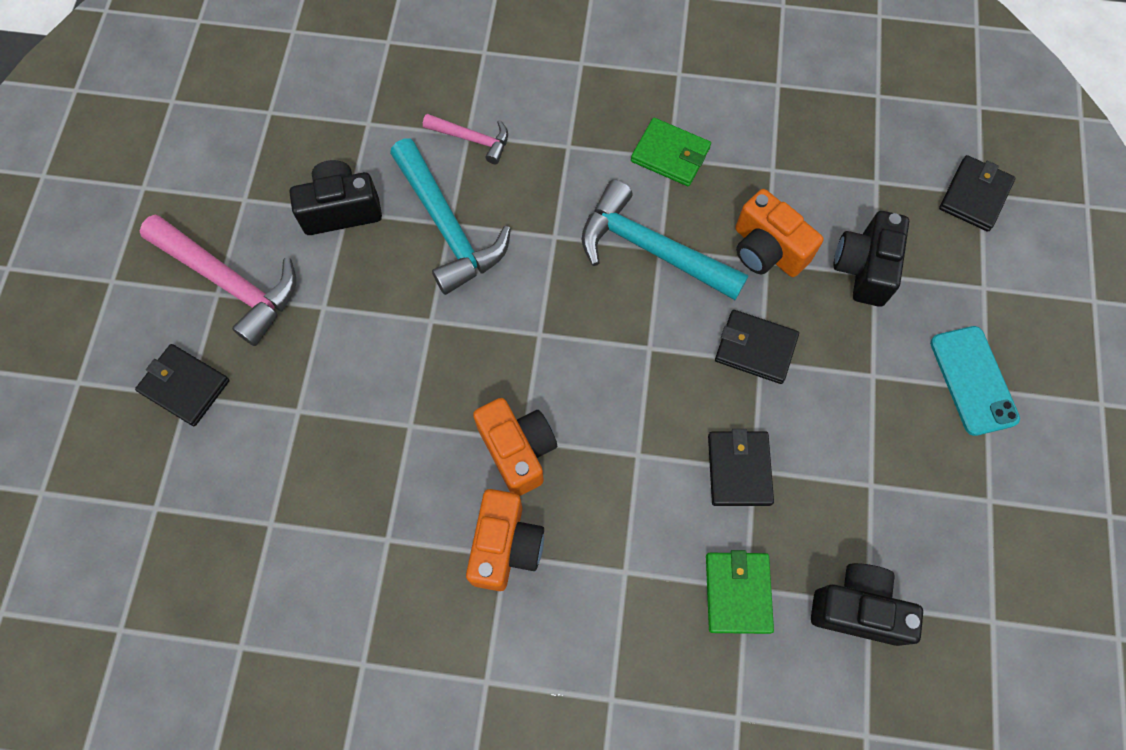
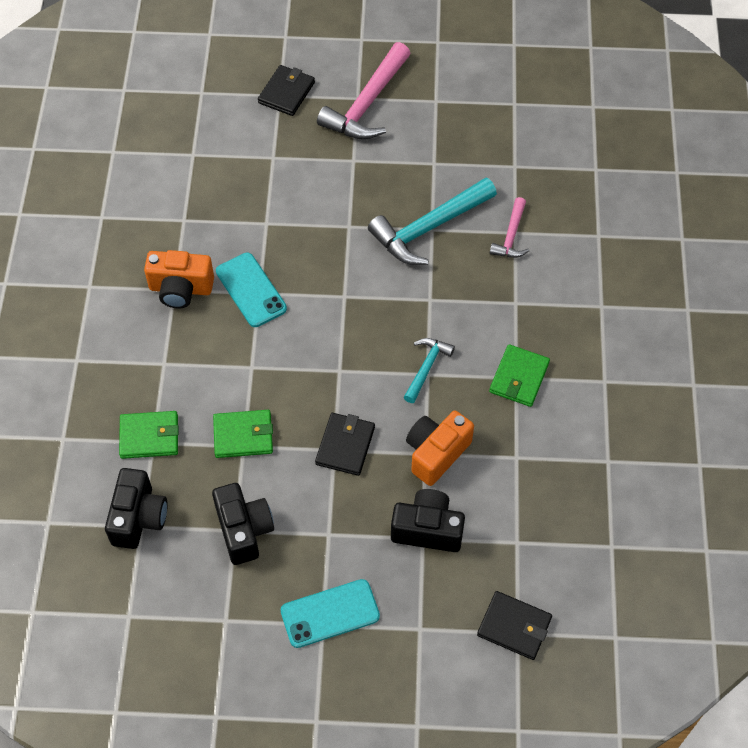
camera: 85 degrees right, 10 degrees down
(341, 210) = (435, 160): black camera -> black camera (244, 530)
(517, 450) = (251, 290): orange camera -> turquoise phone
(651, 249) = (426, 368): turquoise hammer -> turquoise hammer, size x0.54
(739, 469) = (243, 435): black wallet -> green wallet

